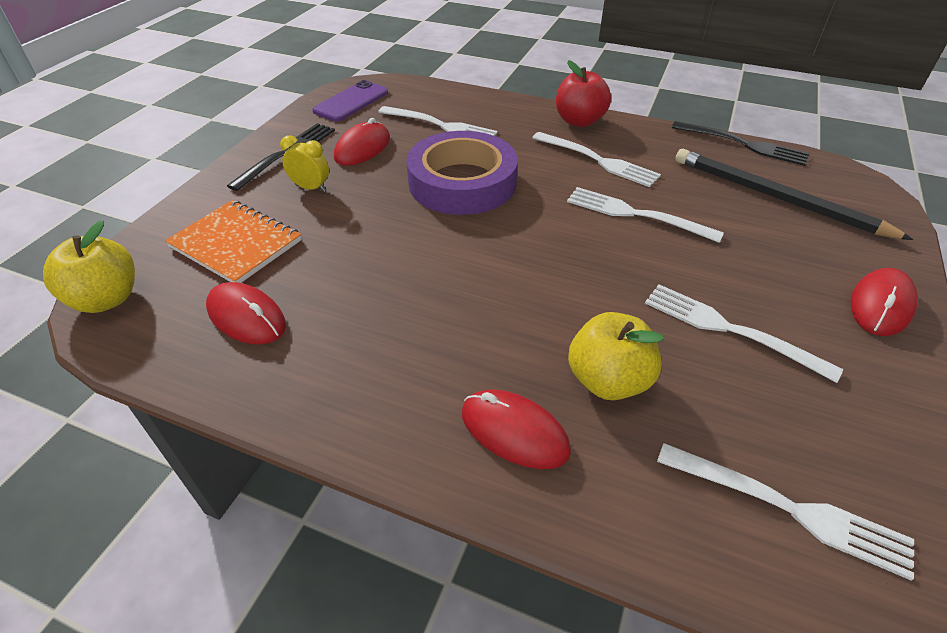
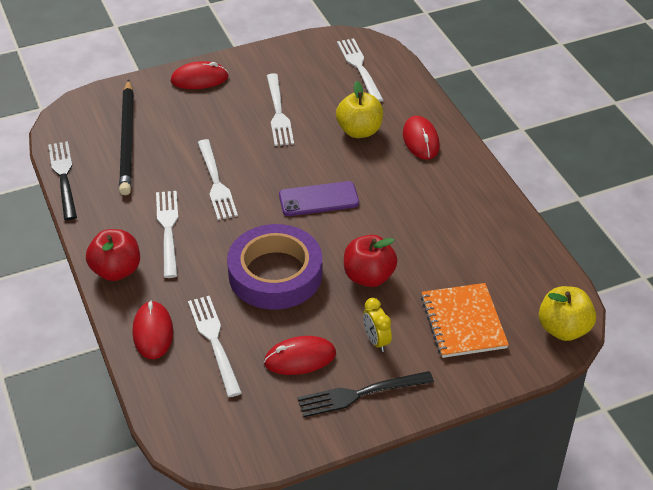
camera: 135 degrees left, 0 degrees up
(246, 317) = (492, 264): red mouse -> red mouse (153, 332)
(351, 102) = (243, 432): purple phone -> purple phone (318, 199)
(375, 227) = (369, 277): none -> red apple

